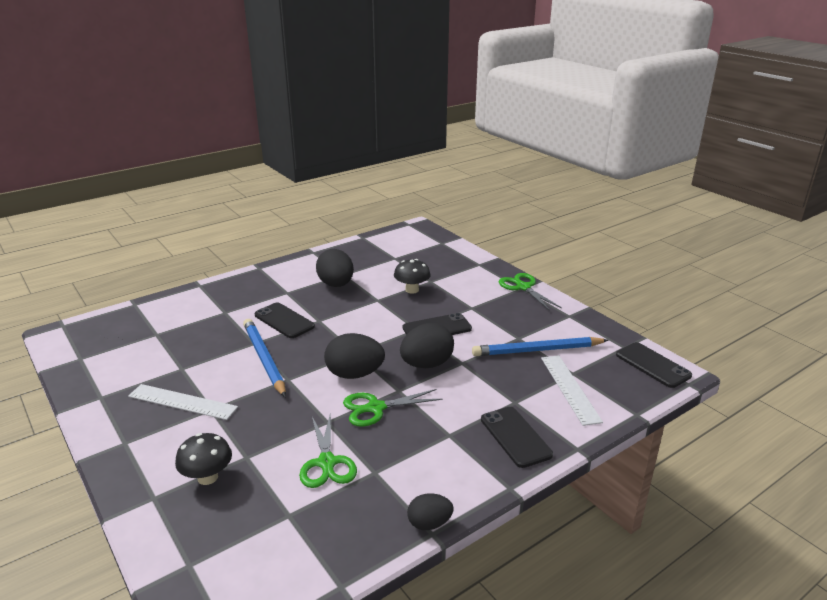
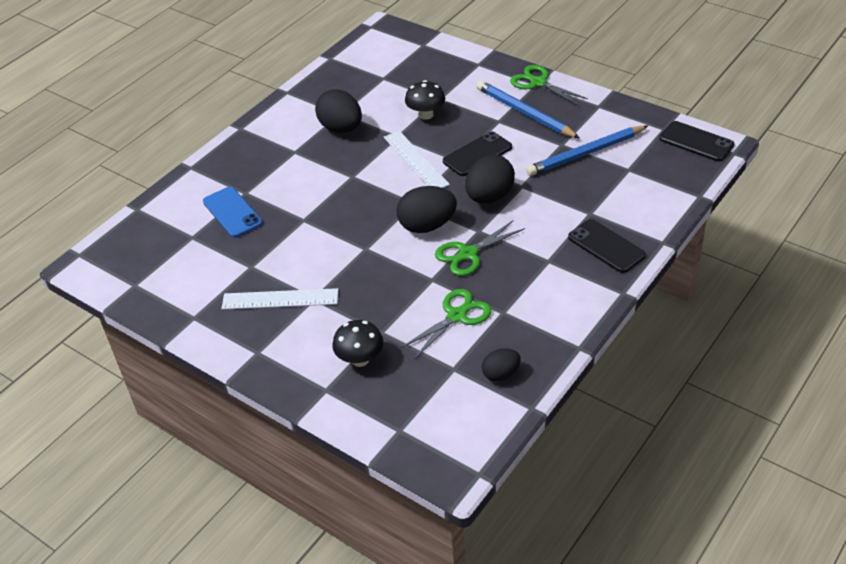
camera: 15 degrees left, 15 degrees up
(202, 324) = (232, 212): none -> blue phone
(264, 359) = (327, 234): blue pencil -> blue pencil (525, 113)
(284, 321) = (316, 186): black phone -> none
(327, 462) = (456, 316): green scissors -> green scissors turned 105 degrees counterclockwise
(429, 523) = (573, 340): black egg -> black egg (501, 374)
(570, 388) = (632, 186): white ruler -> white ruler (416, 160)

